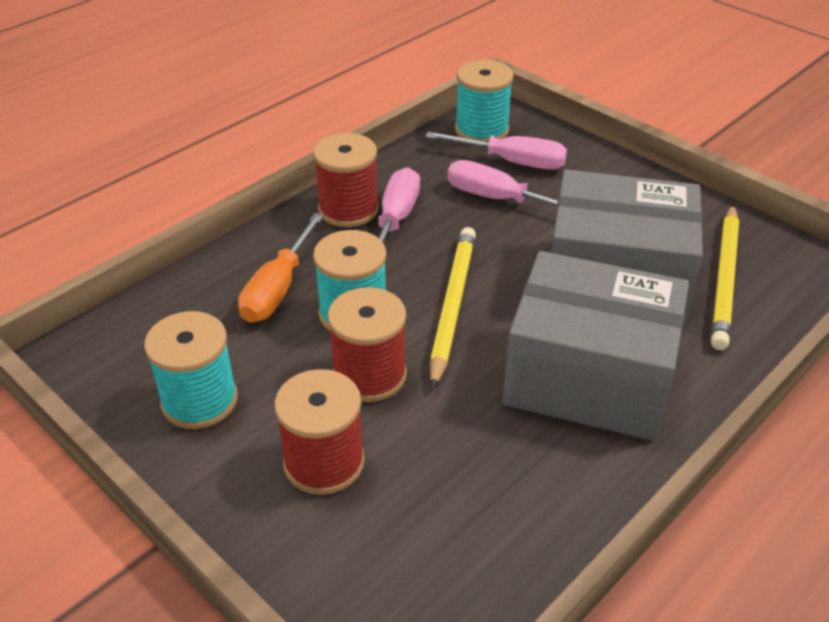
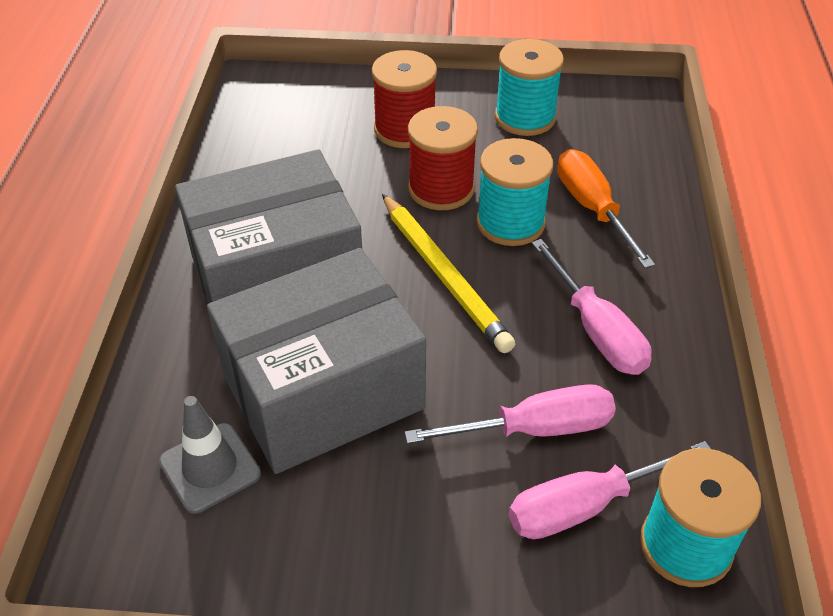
camera: 140 degrees right, 5 degrees up
(348, 209) = (653, 315): red spool -> none
(724, 278) = (210, 468): yellow pencil -> grey traffic cone

